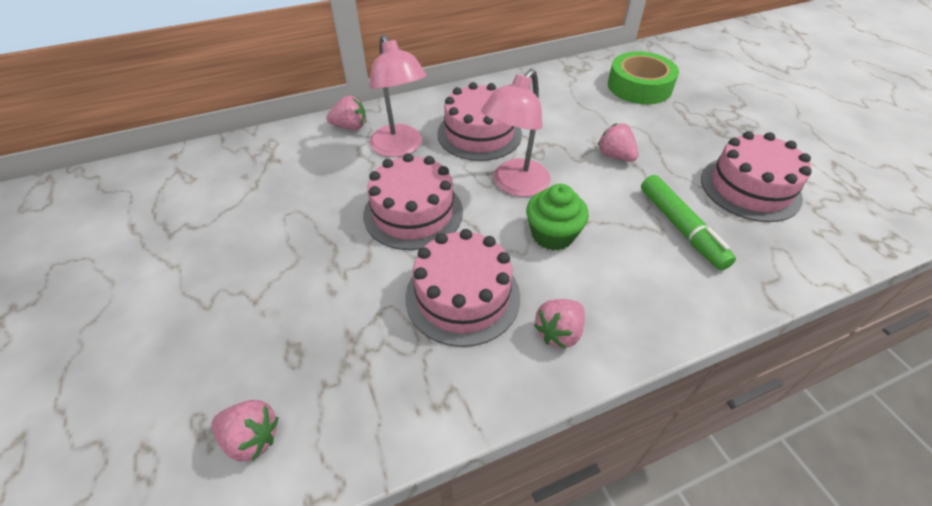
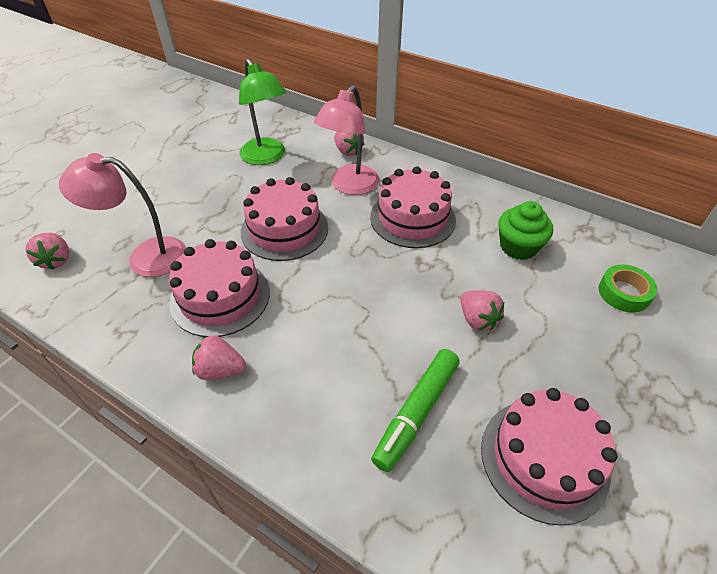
camera: 55 degrees right, 0 degrees up
(290, 180) = (266, 157): none -> green lamp
(515, 185) = (367, 269): pink lamp -> pink lamp (145, 257)
(552, 235) = (327, 320): green cupcake -> green cupcake (518, 247)
(615, 156) = (477, 319): pink strawberry -> pink strawberry turned 135 degrees clockwise
(639, 86) = (624, 293): green tape -> green tape, size x0.60

